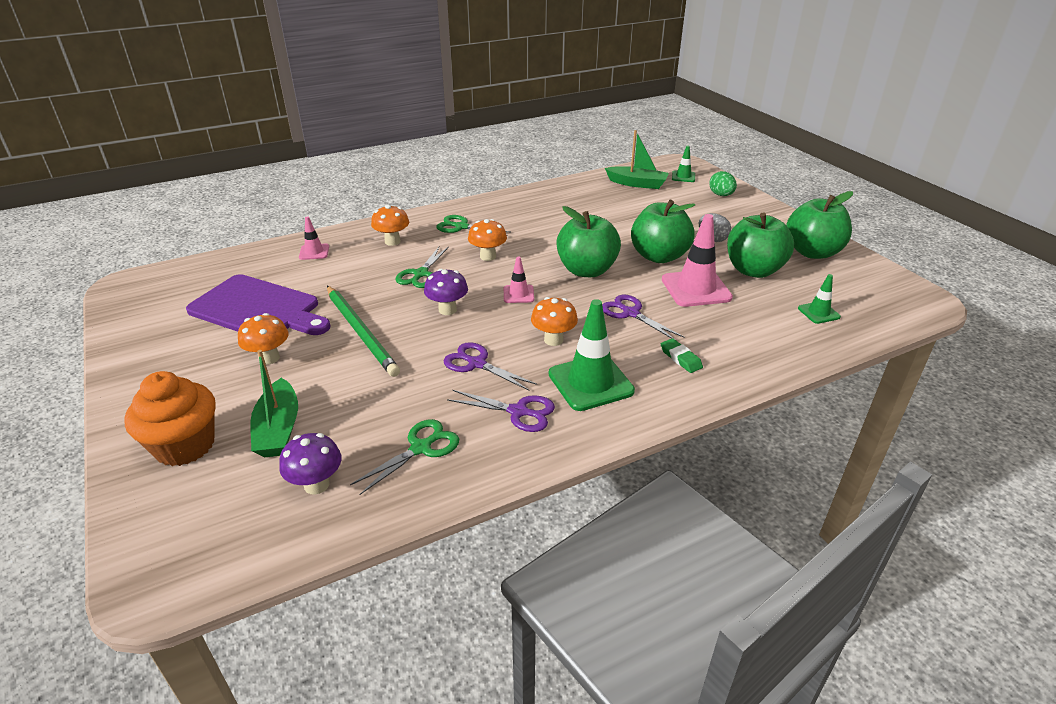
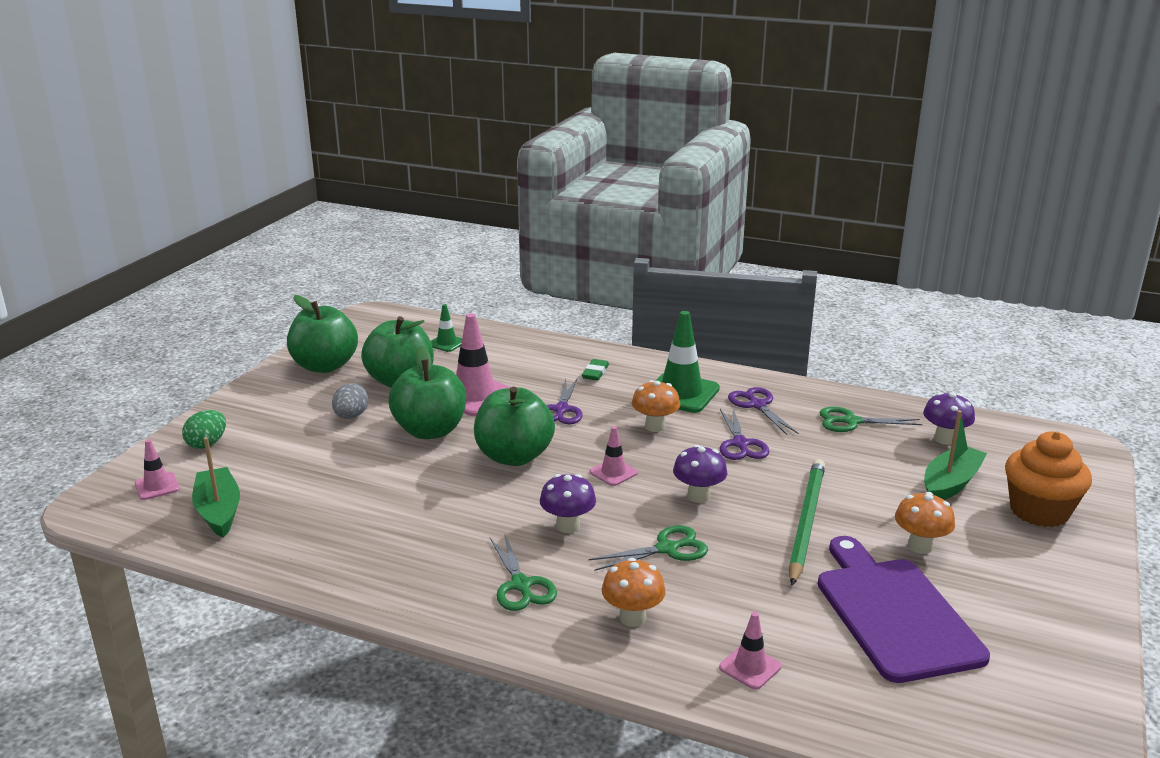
camera: 130 degrees left, 10 degrees down
(488, 256) = (568, 526): orange mushroom -> purple mushroom
(683, 177) = (157, 486): green traffic cone -> pink traffic cone

